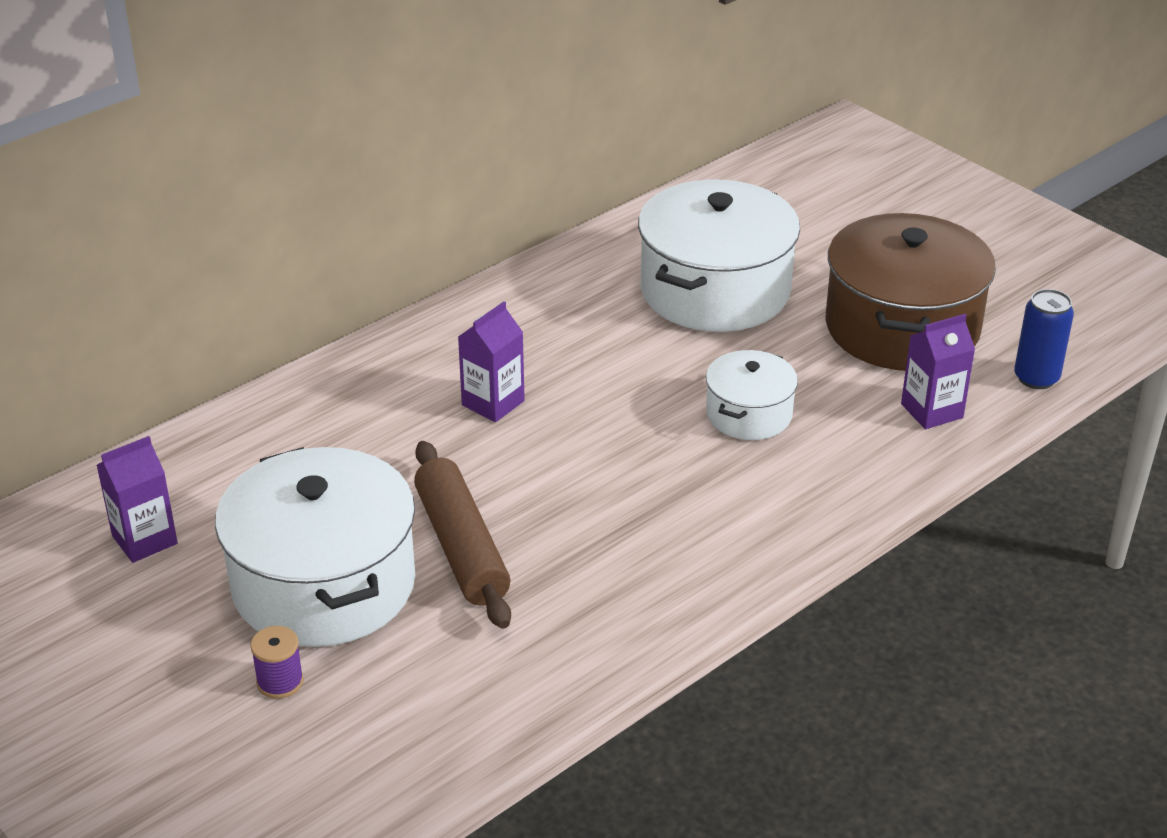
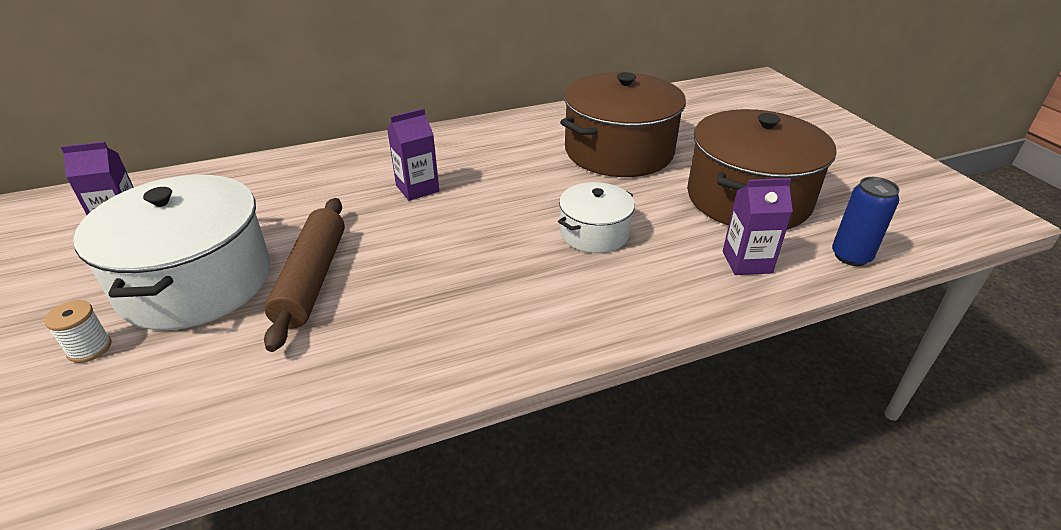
camera: 20 degrees right, 0 degrees up
(280, 682) = (90, 348): purple spool -> white spool
(715, 290) = (619, 151): white pot -> brown pot

